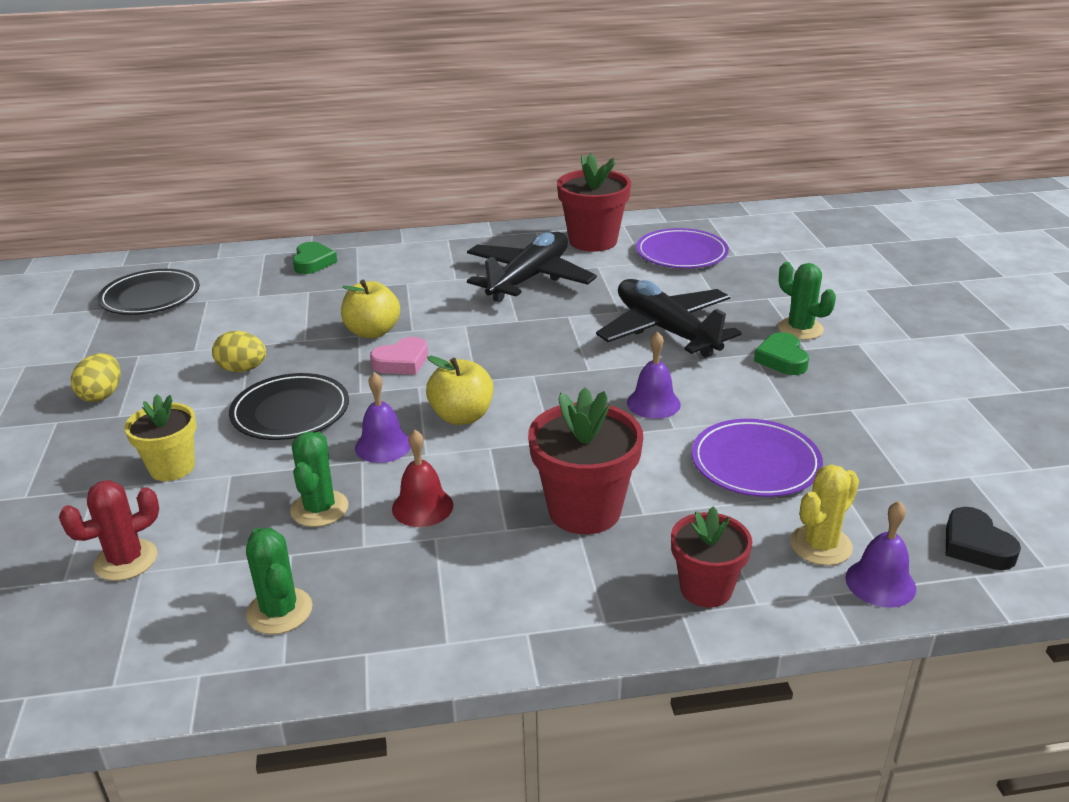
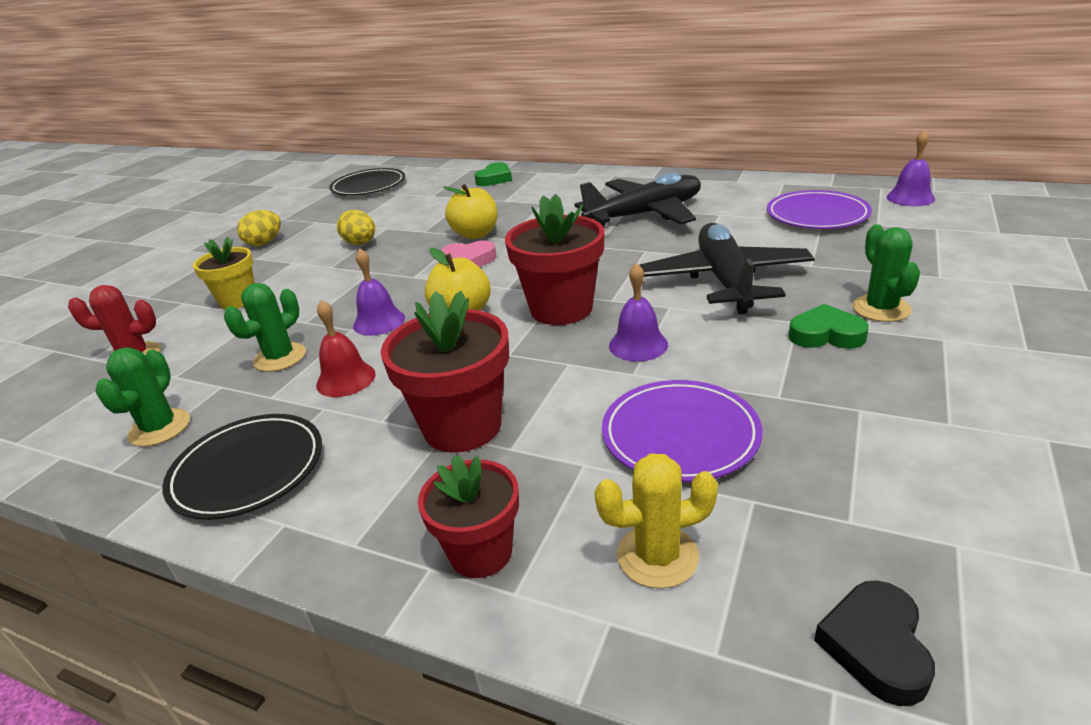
camera: 35 degrees right, 0 degrees up
(290, 412) = (352, 280): black plate -> black plate (248, 470)
(593, 241) = (738, 193): red flower pot -> red flower pot (561, 309)
(782, 359) = (826, 334): green heart -> green heart turned 75 degrees clockwise
(880, 583) = (684, 637): purple bell -> purple bell (910, 198)

